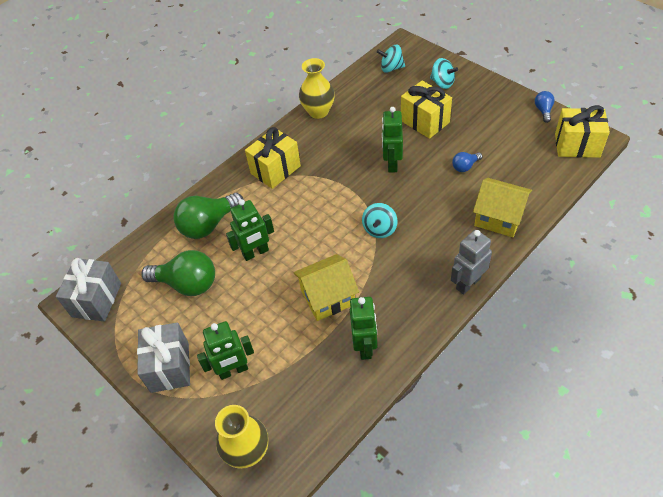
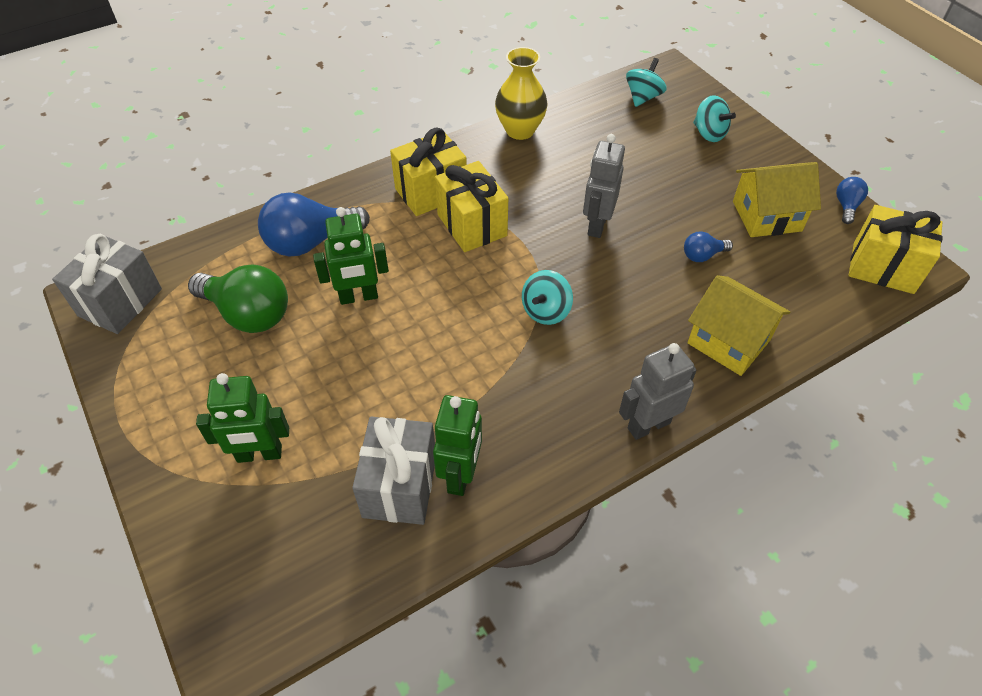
camera: 10 degrees right, 0 degrees up
(170, 367) = (175, 423): grey gift -> grey gift (400, 486)
(208, 225) = (310, 242): green light bulb -> blue light bulb
(248, 452) = (229, 581): yellow vase -> none
(328, 297) = (434, 387): yellow house -> yellow house (767, 216)
(391, 68) = (643, 97): turquoise spinning top -> turquoise spinning top turned 105 degrees clockwise
(392, 164) = (596, 225): green robot -> grey robot
(425, 121) = (665, 179): yellow gift -> yellow gift (472, 225)

